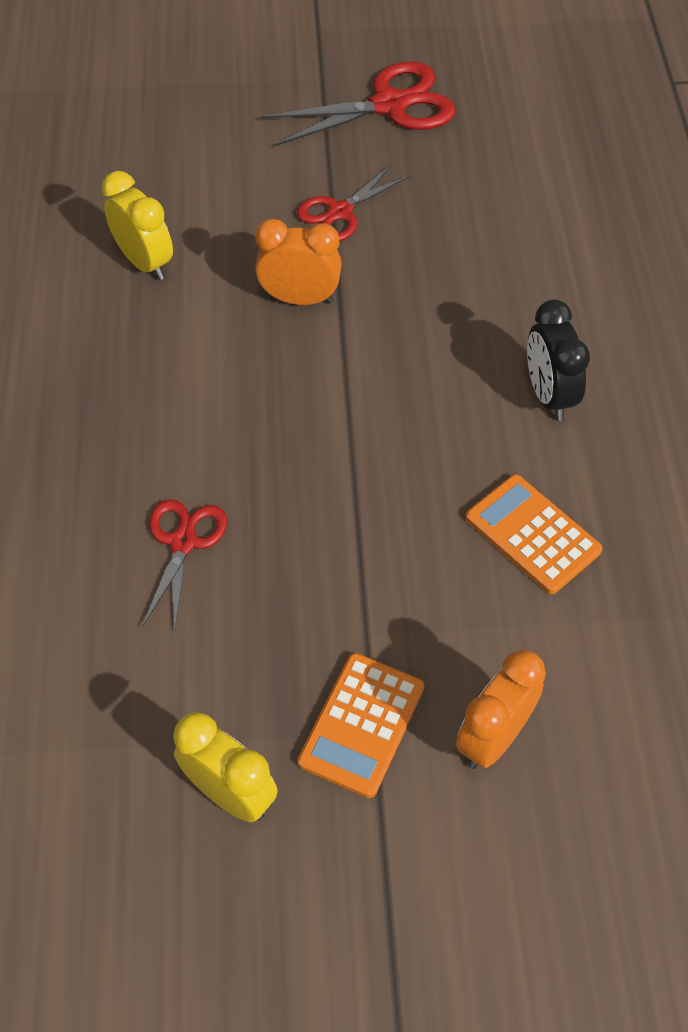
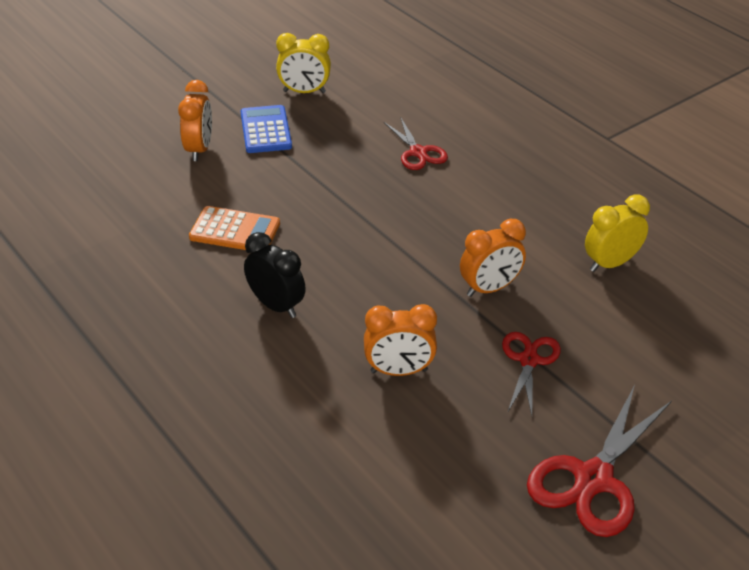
camera: 145 degrees right, 15 degrees down
(145, 262) = (610, 263): yellow clock -> yellow clock turned 135 degrees clockwise
(362, 725) = (265, 130): orange calculator -> blue calculator
(473, 261) = (399, 371): none -> orange clock

